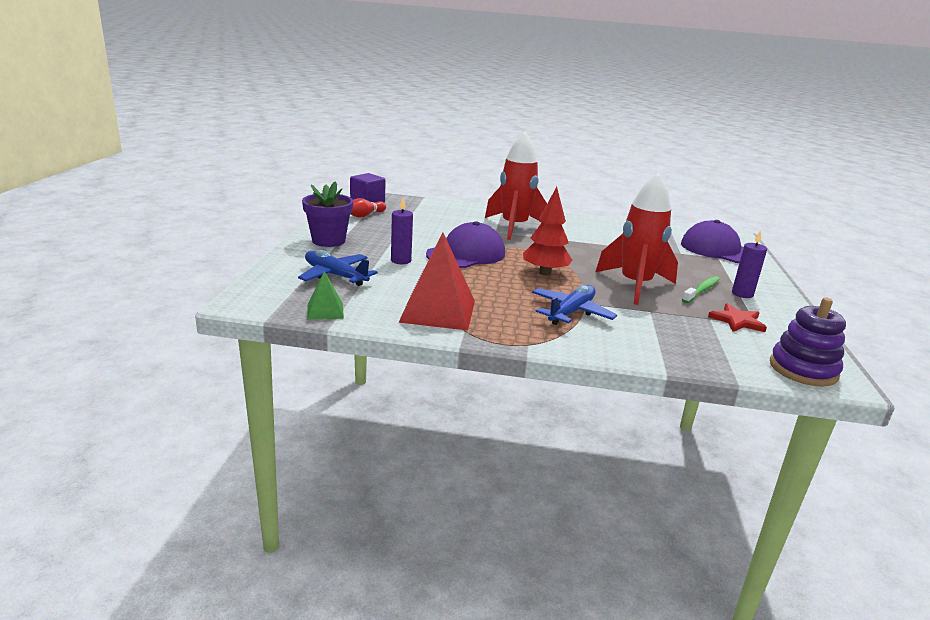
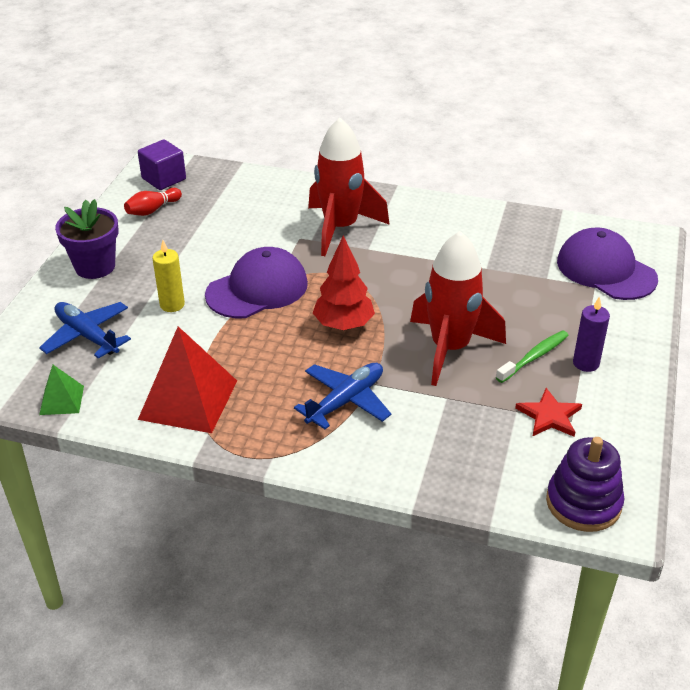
camera: 10 degrees right, 15 degrees up
(401, 261) = (172, 305): purple candle -> yellow candle

